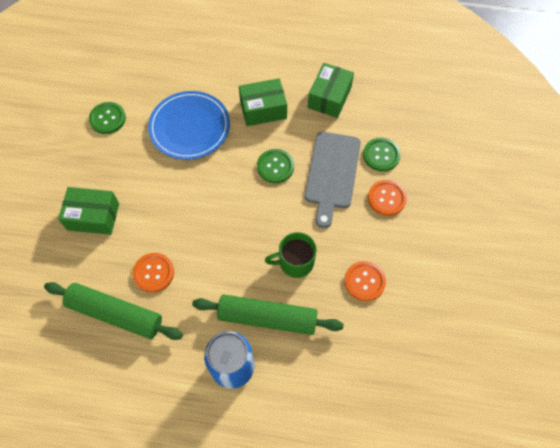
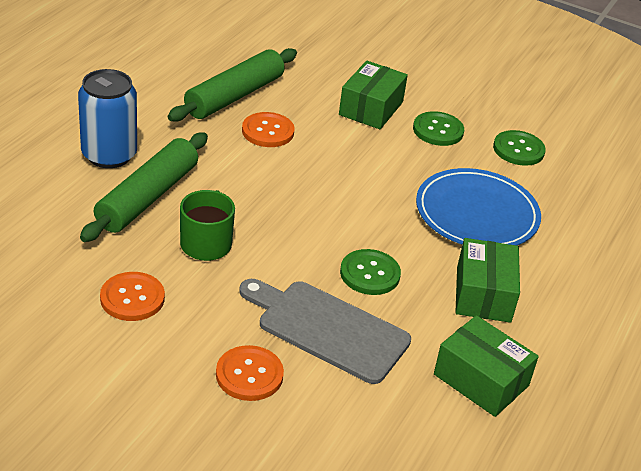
camera: 105 degrees right, 25 degrees down
(381, 155) = (334, 401): green button -> green button (438, 130)

